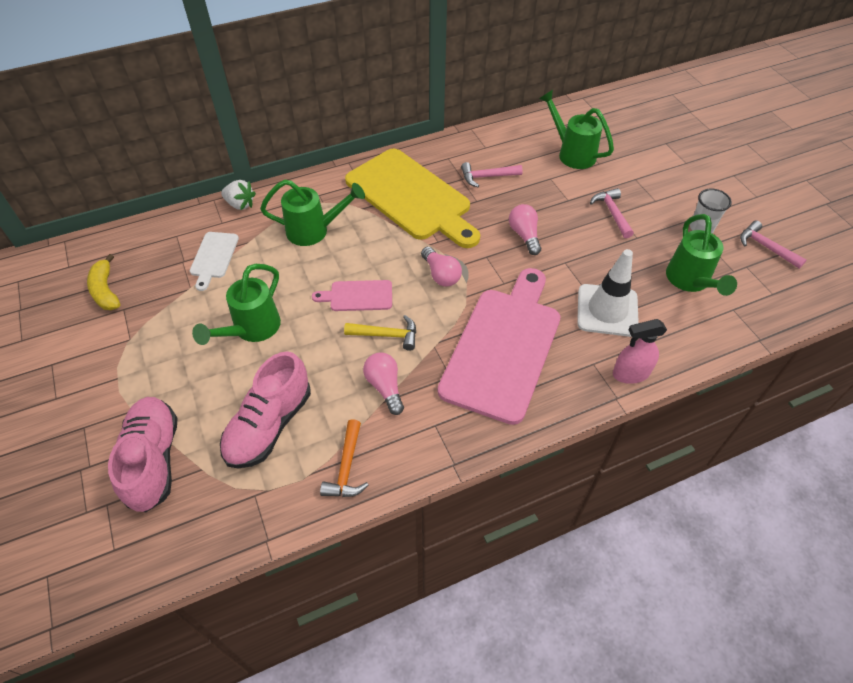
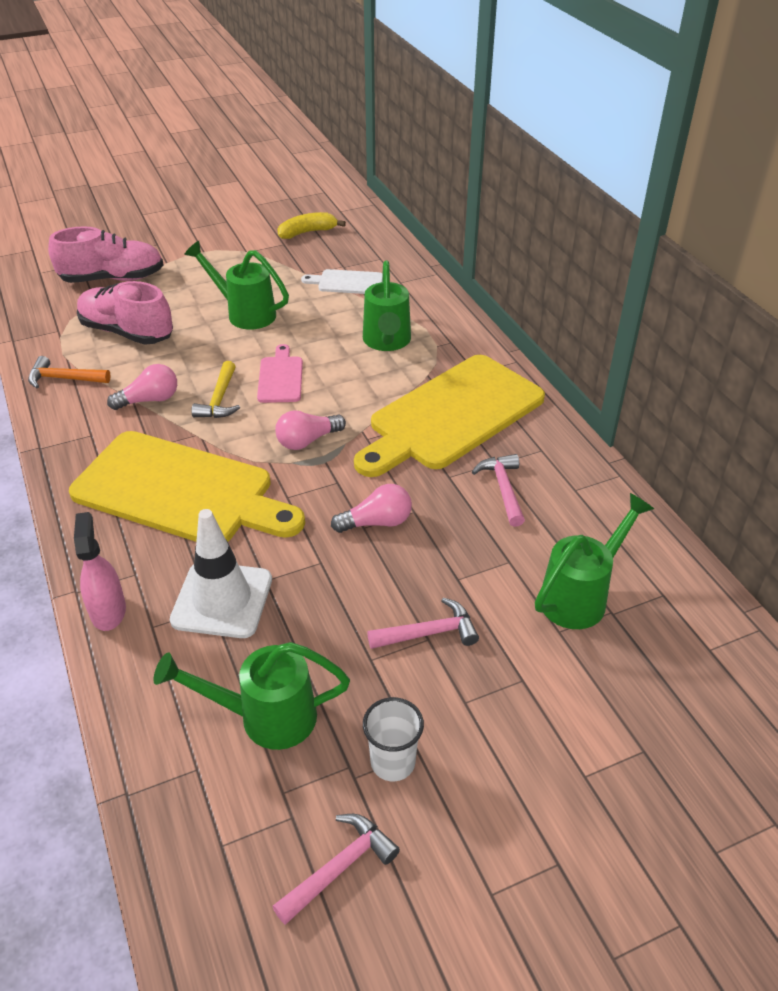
camera: 90 degrees right, 10 degrees down
(240, 204) = (429, 290): white strawberry -> none
(503, 347) = (180, 491): pink cutting board -> yellow cutting board

